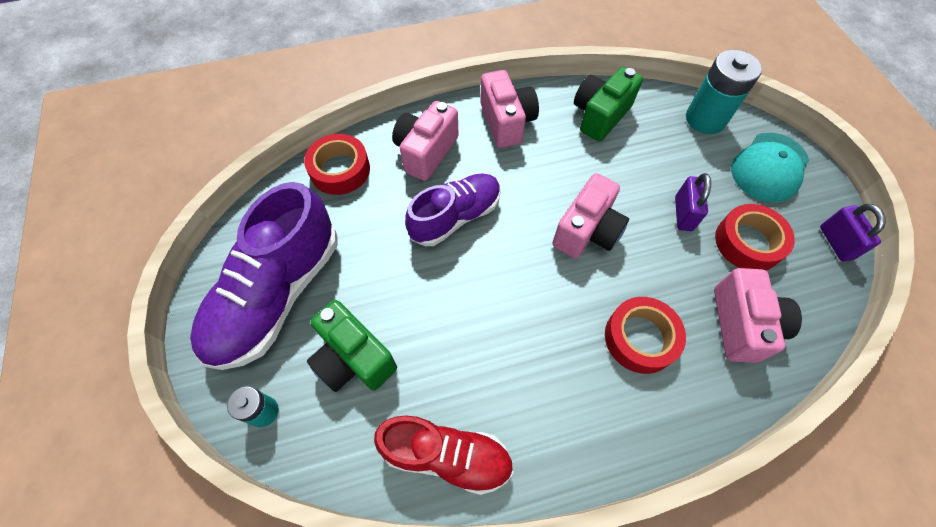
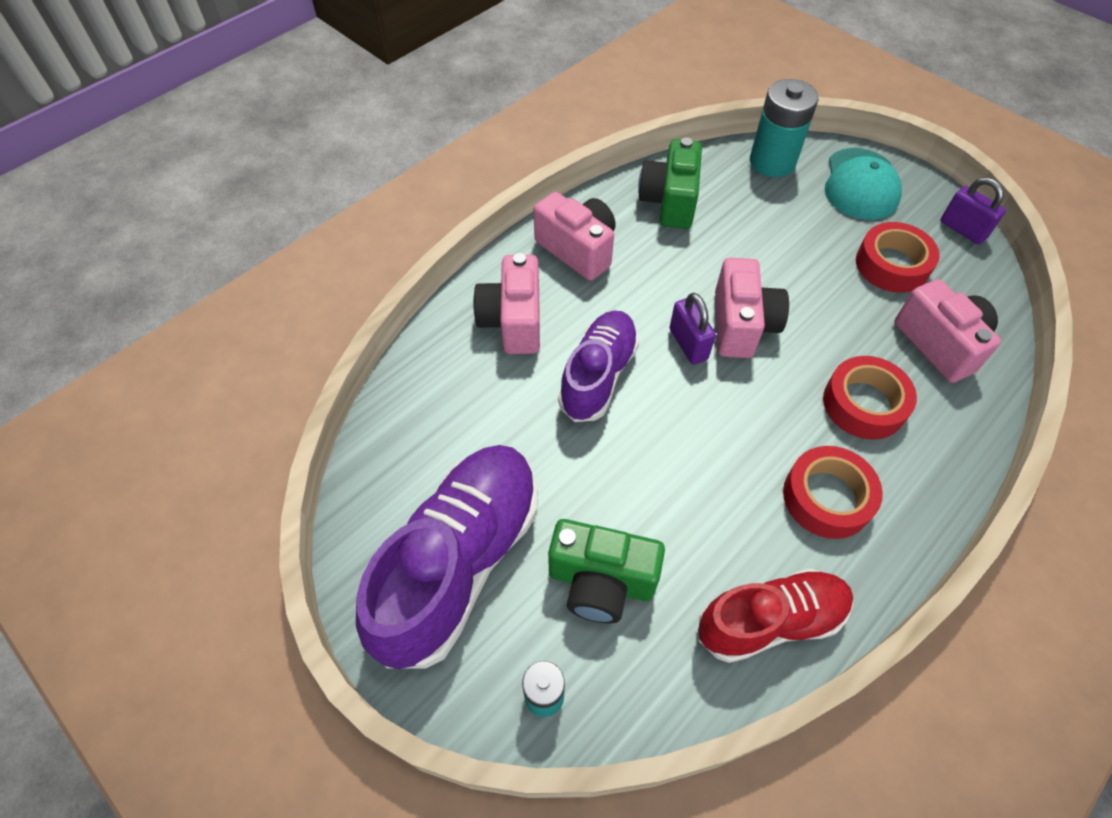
camera: 30 degrees left, 5 degrees down
(277, 294) = (460, 562): purple shoe -> purple shoe turned 150 degrees counterclockwise
(340, 170) = (427, 387): red tape -> red tape (827, 497)
(683, 214) = (817, 264): purple padlock -> purple padlock (688, 344)

